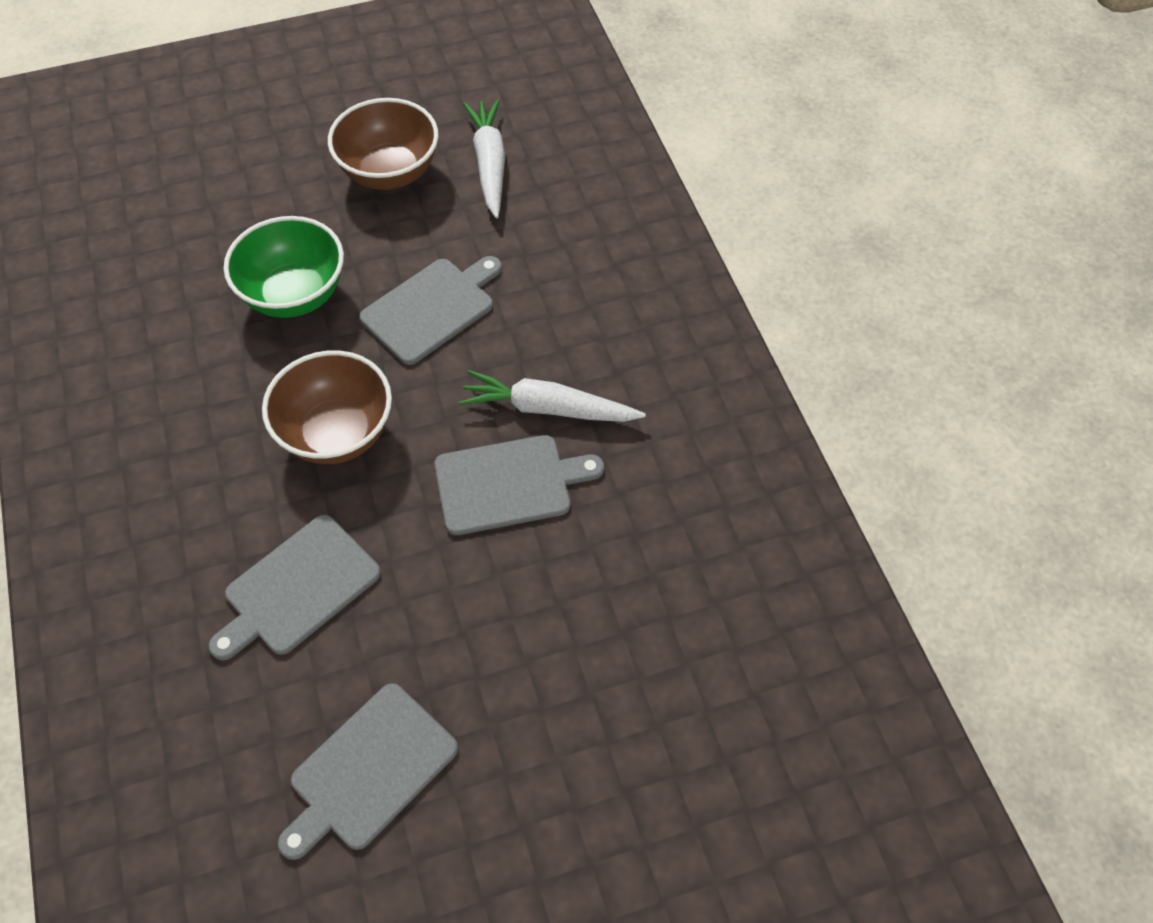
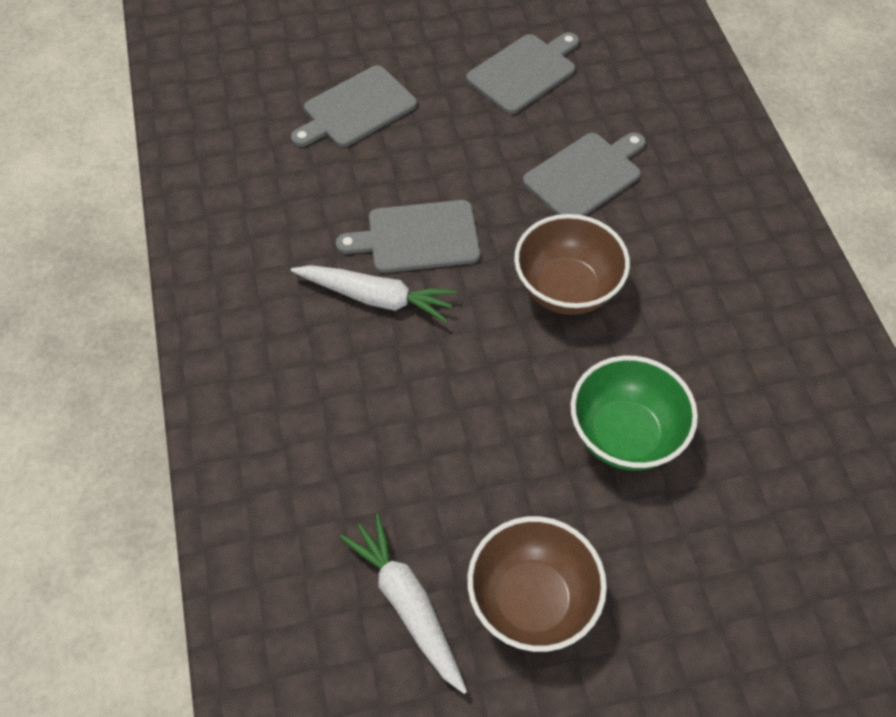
camera: 175 degrees left, 0 degrees up
(432, 308) = (481, 408): grey cutting board -> grey cutting board (356, 109)
(490, 164) = (408, 604): white carrot -> white carrot turned 150 degrees clockwise

